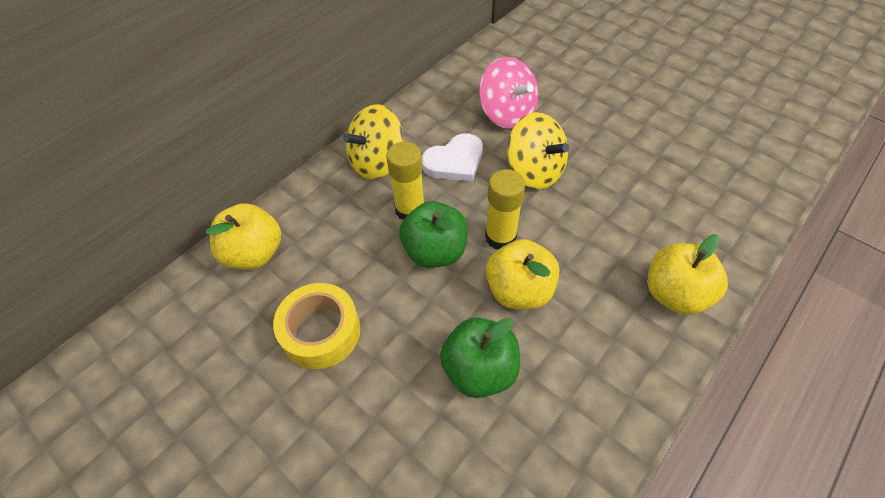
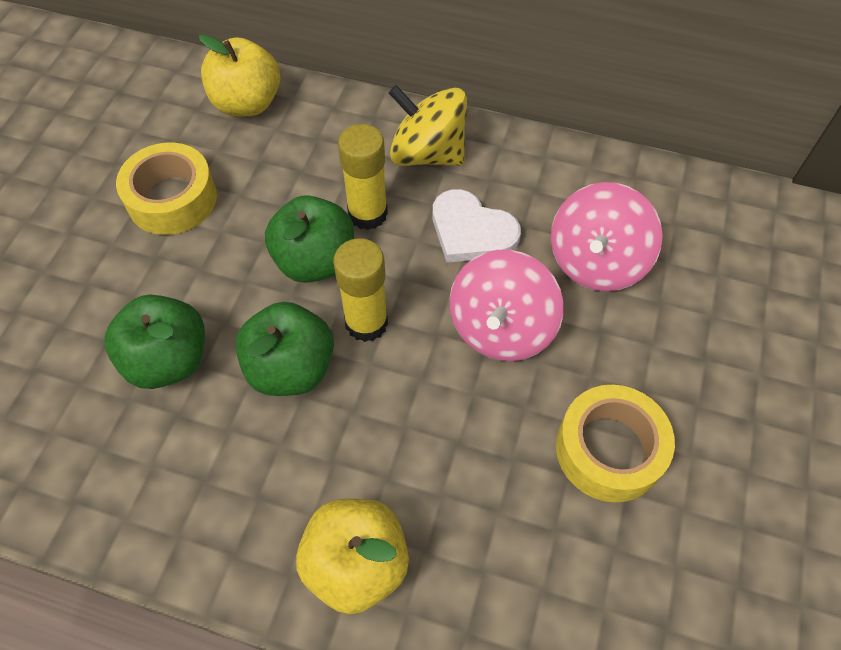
camera: 65 degrees right, 5 degrees up
(519, 291) = (291, 368): yellow apple -> green apple
(534, 171) = (501, 328): yellow spinning top -> pink spinning top
(632, 153) = (609, 450): none -> yellow tape

